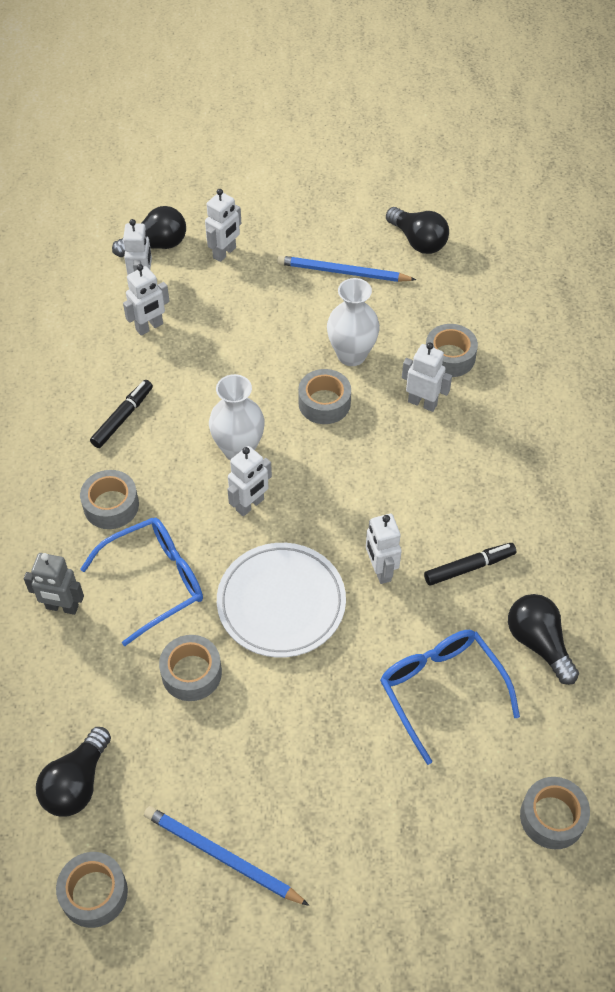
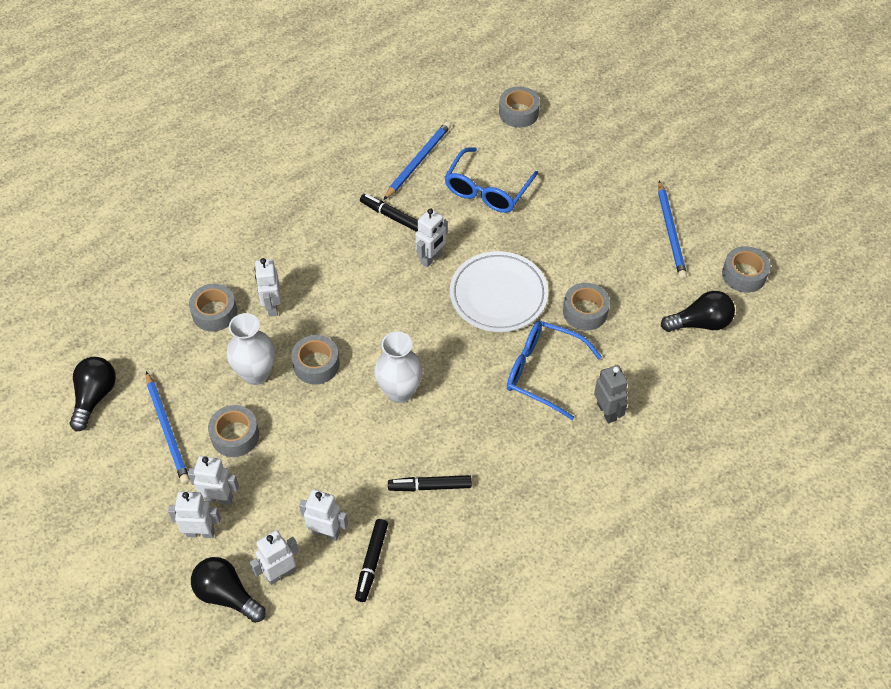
camera: 125 degrees left, 0 degrees up
(95, 342) = (372, 562): none -> black marker
(111, 505) = (509, 439): grey tape -> grey tape (235, 435)
(250, 505) = (440, 356): white robot -> white robot (219, 498)
(538, 643) = (417, 162): black light bulb -> blue pencil

